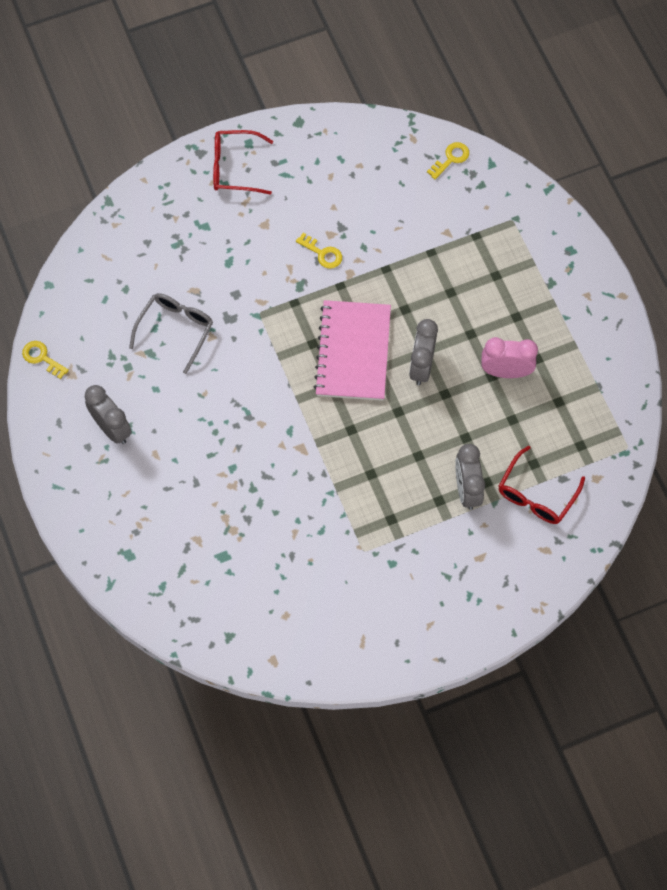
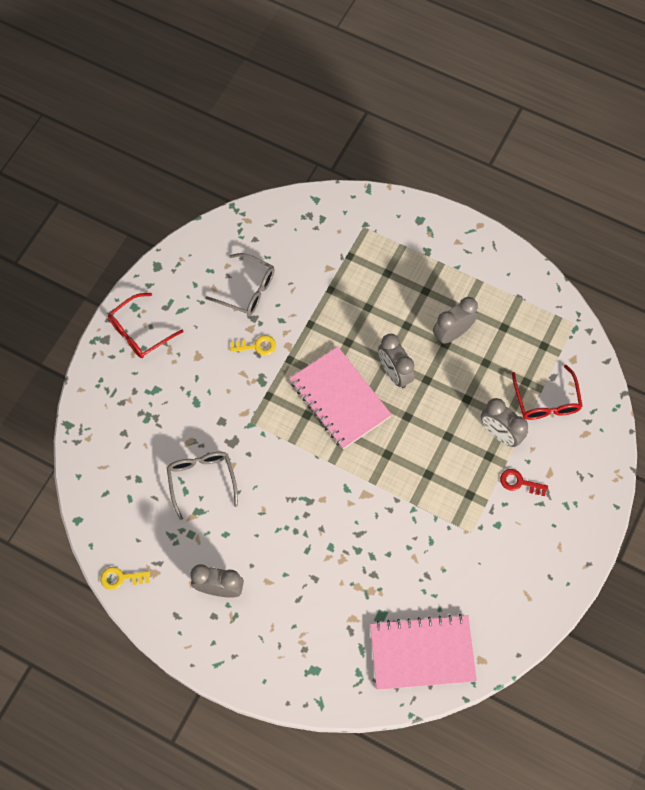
camera: 40 degrees left, 0 degrees up
(229, 614) = (422, 653): none -> pink notebook
(358, 199) = (247, 290): none -> grey glasses
(445, 543) = (519, 482): none -> red key
(451, 159) = (285, 215): yellow key -> none
(506, 371) = (452, 333): pink clock -> grey clock

